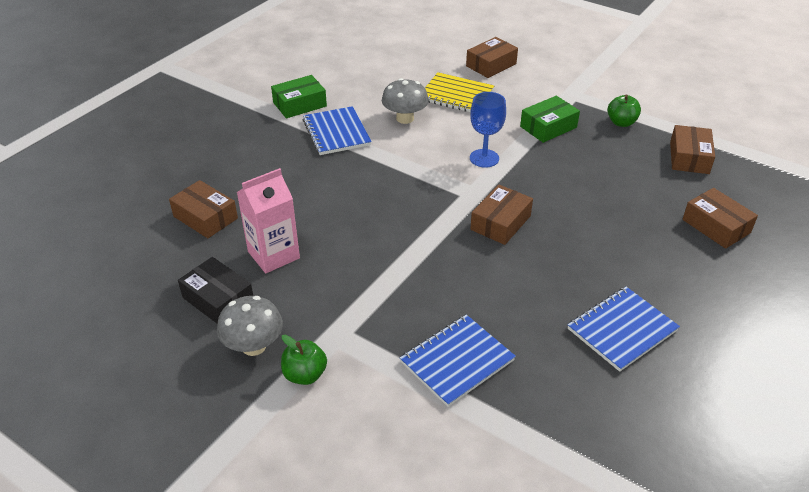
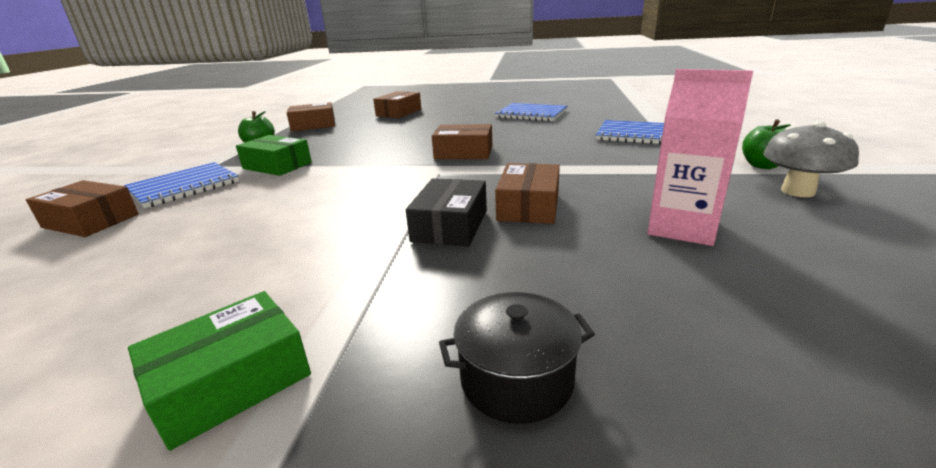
camera: 115 degrees left, 15 degrees down
(205, 217) = (733, 321): brown box -> brown box (528, 206)
(218, 299) = (809, 231): black box -> black box (450, 225)
(239, 156) = (516, 379): none -> black pot
(299, 104) = (231, 382): green box -> green box turned 75 degrees counterclockwise
(336, 132) = (346, 284): blue notebook -> blue notebook (184, 187)
(405, 118) = (276, 239): grey mushroom -> none
(456, 95) = (193, 222): yellow notebook -> none
(484, 158) = (358, 177): blue goblet -> none

